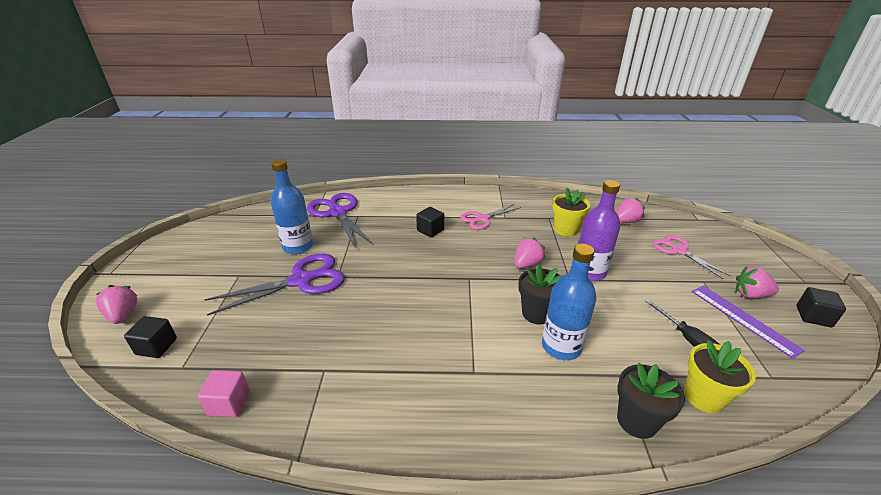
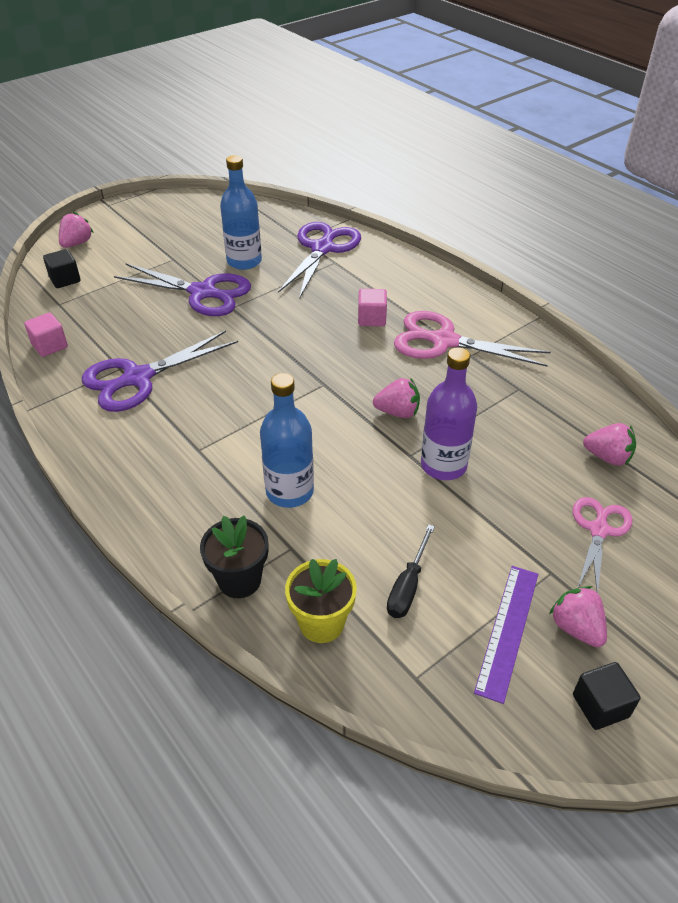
camera: 50 degrees right, 10 degrees up
(350, 365) = (137, 378): none -> purple scissors
(430, 230) = (371, 318): black cube -> pink cube
(482, 219) = (443, 341): pink scissors -> pink scissors, size x1.61
(537, 313) = (321, 454): black flower pot -> none
(566, 230) = (510, 413): yellow flower pot -> none

